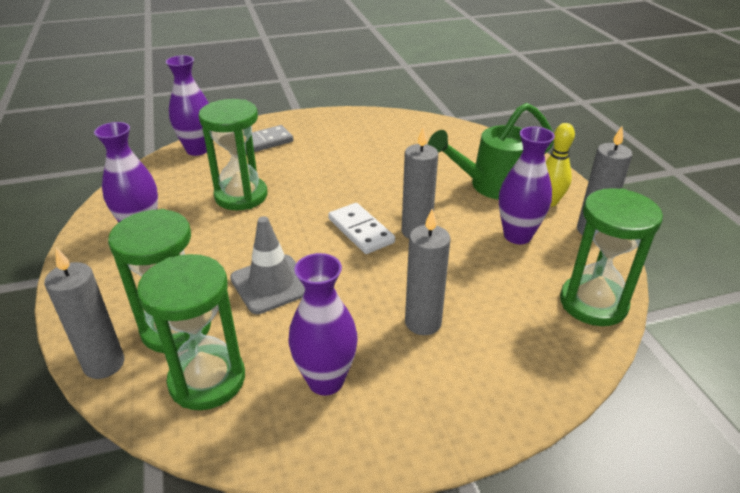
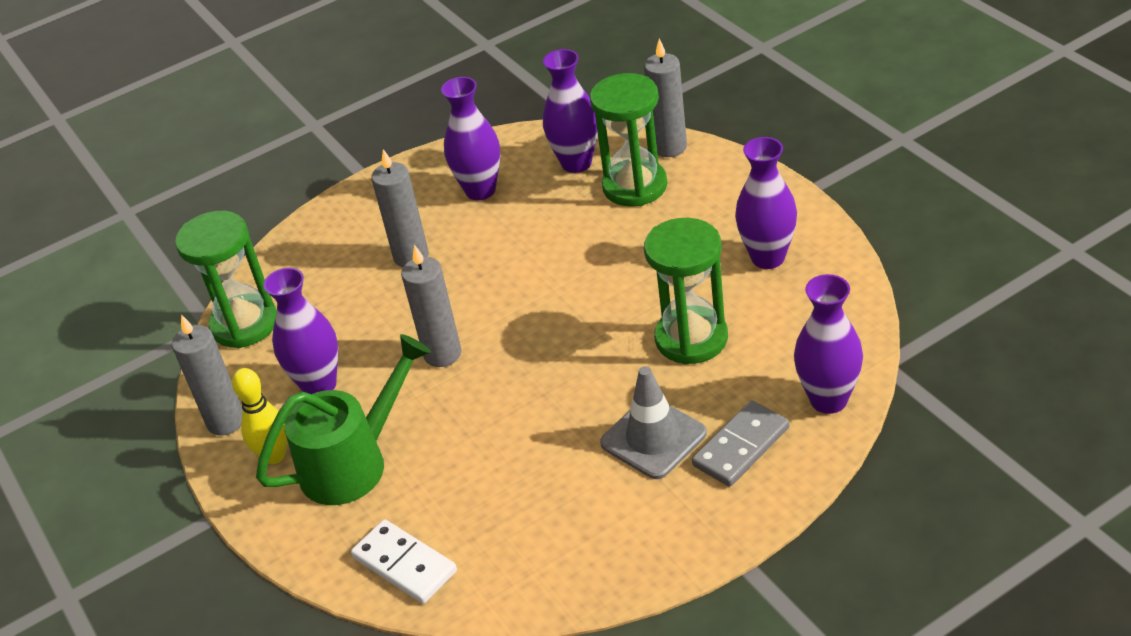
camera: 170 degrees right, 5 degrees up
(207, 380) = (576, 163): green hourglass -> purple vase
(271, 284) = (575, 247): grey traffic cone -> grey traffic cone (653, 438)
(361, 231) = (510, 335): white domino -> white domino (404, 564)

